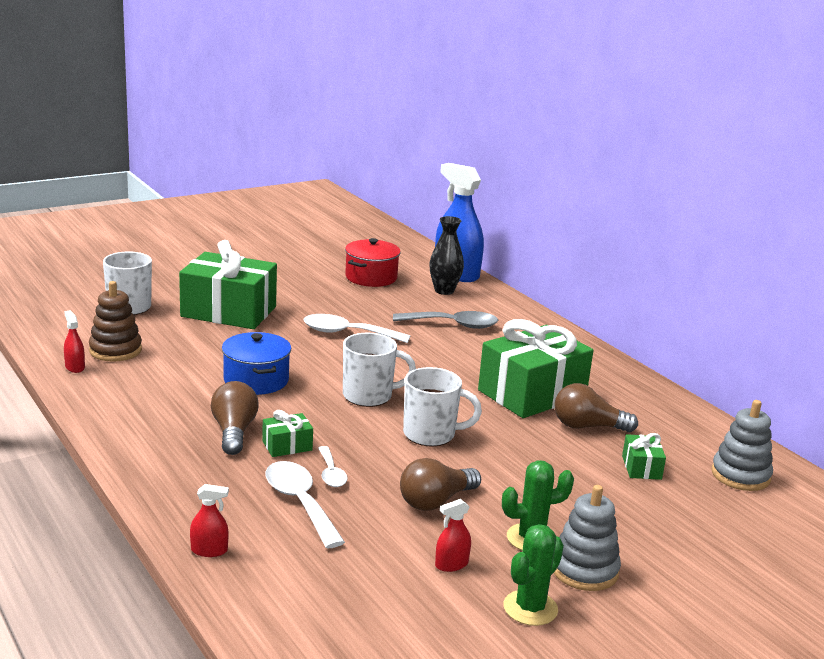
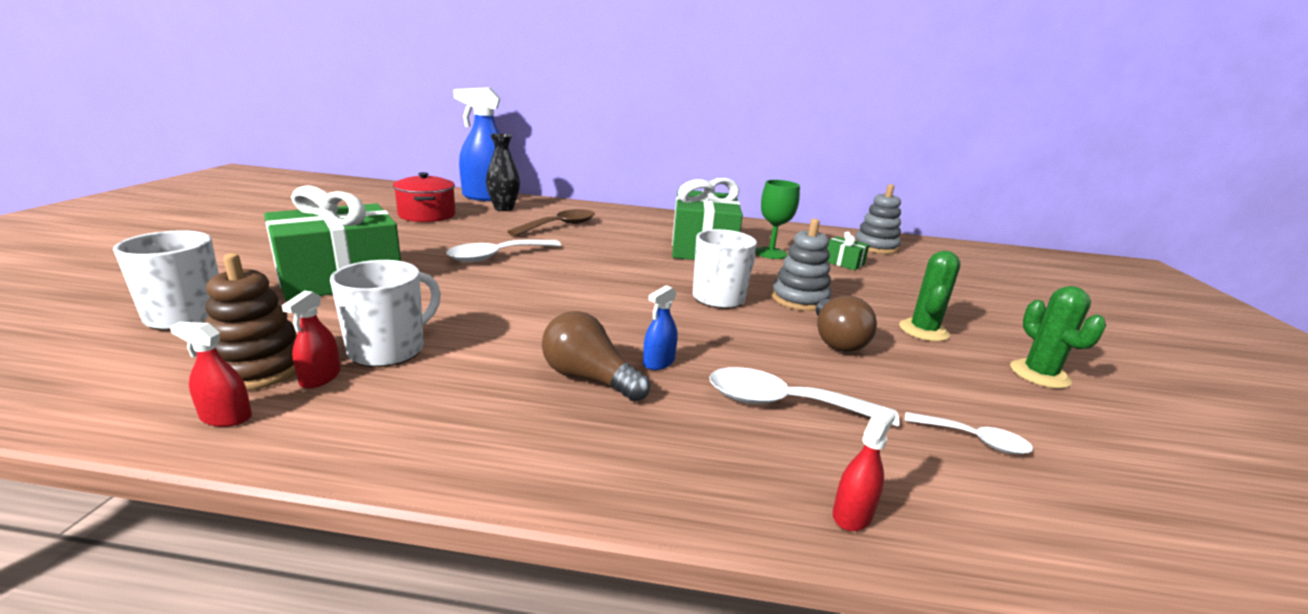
camera: 50 degrees left, 0 degrees up
(256, 380) = (503, 323): blue pot -> none
(287, 446) = (658, 362): green gift -> blue spray bottle
(331, 473) = (740, 364): white spoon -> white spoon (973, 440)
(369, 396) = (620, 292): white mug -> white mug (389, 350)
(451, 564) = (953, 377): red spray bottle -> red spray bottle (320, 378)
(453, 325) = (560, 226): grey spoon -> brown spoon
(584, 570) = (982, 332): grey stacking toy -> grey stacking toy (799, 299)
(587, 426) = (771, 253): brown light bulb -> green goblet

